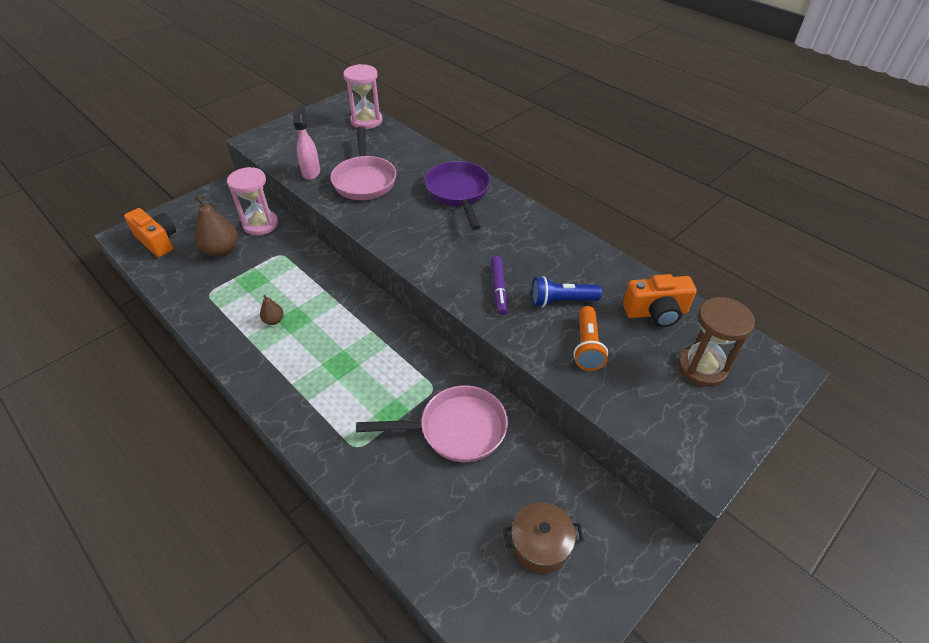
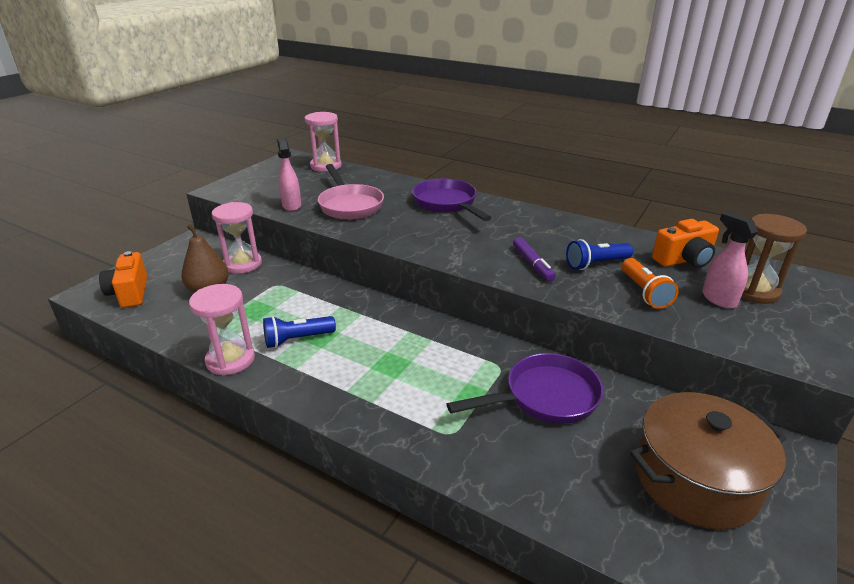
camera: 15 degrees left, 15 degrees down
(157, 241) = (130, 293): orange camera -> orange camera turned 135 degrees counterclockwise
(212, 331) = (230, 360): none -> pink hourglass
(274, 320) = (297, 339): brown pear -> blue flashlight
(456, 429) = (545, 397): pink pan -> purple pan
(540, 544) = (695, 480): brown pot -> brown pot, size x1.81
(657, 370) = (718, 299): none -> pink spray bottle

